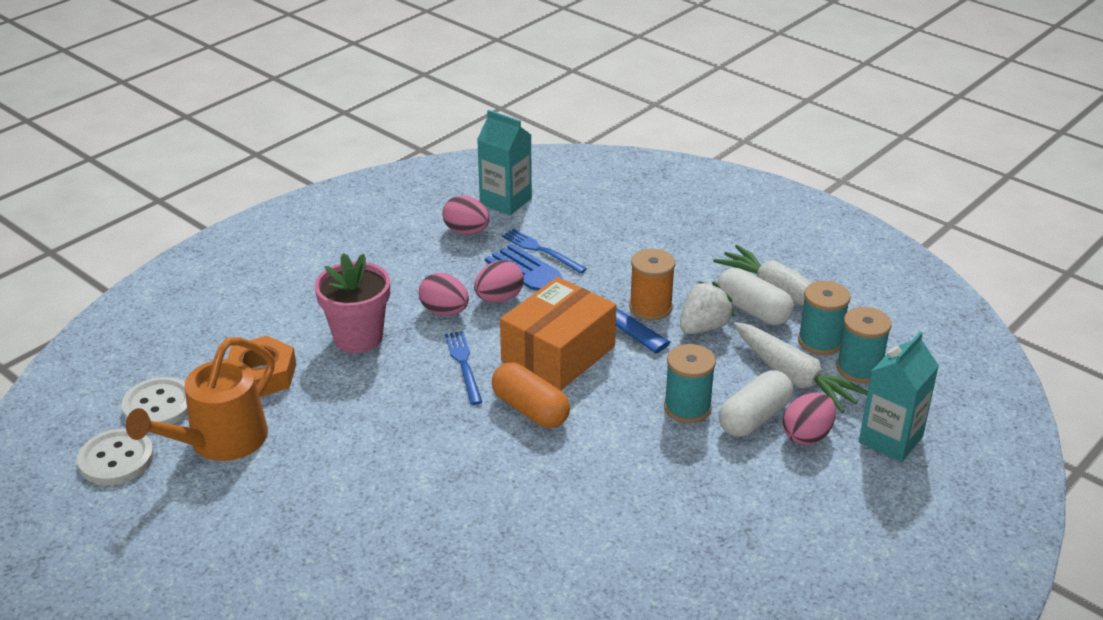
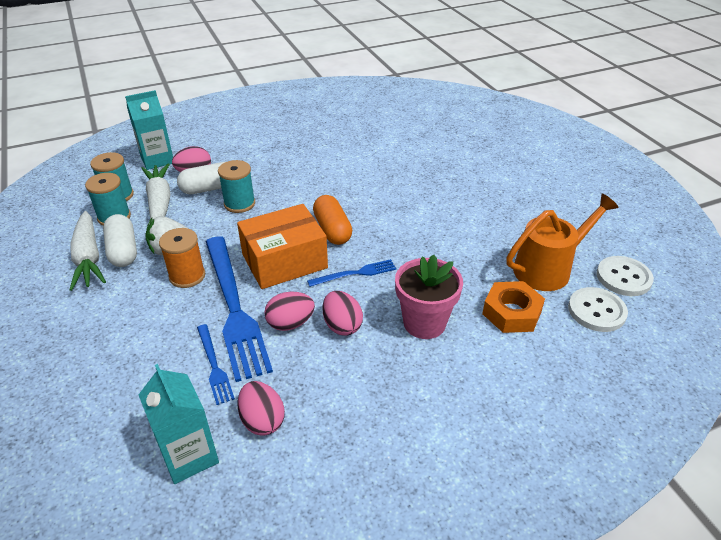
camera: 155 degrees left, 5 degrees up
(464, 365) = (355, 273): blue fork -> blue fork turned 120 degrees counterclockwise

